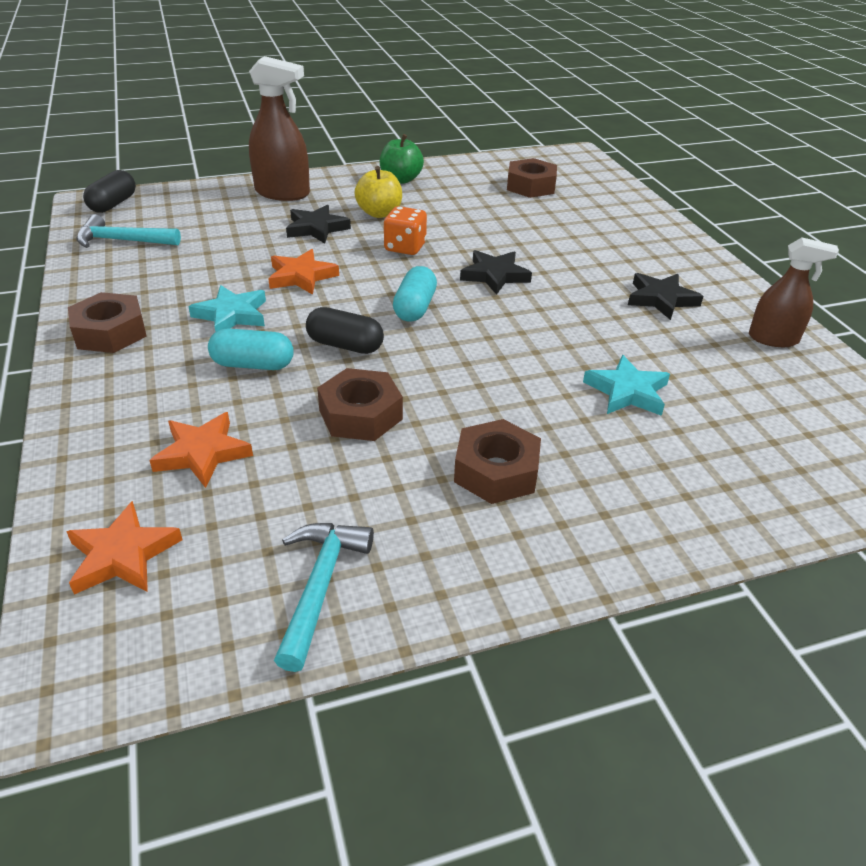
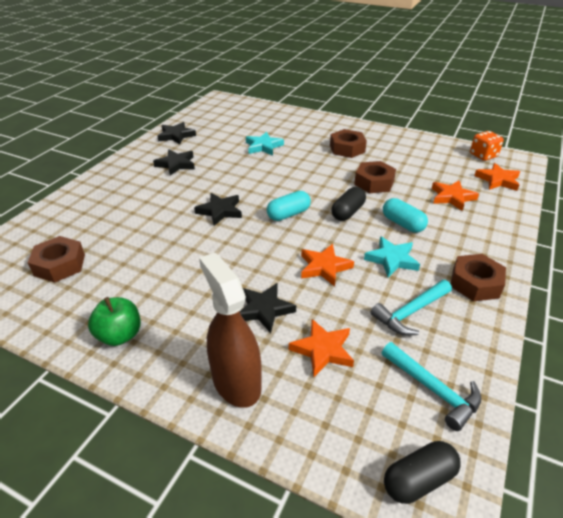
camera: 135 degrees left, 0 degrees up
(236, 227) = (323, 350): none -> orange star
(320, 586) = (434, 149): turquoise hammer -> turquoise hammer (410, 312)
(345, 345) = (348, 212): black capsule -> black capsule turned 60 degrees clockwise
(379, 213) = (200, 300): yellow apple -> none
(405, 247) = (233, 256): orange dice -> orange dice (483, 155)
(773, 339) = (176, 136): brown spray bottle -> black star

